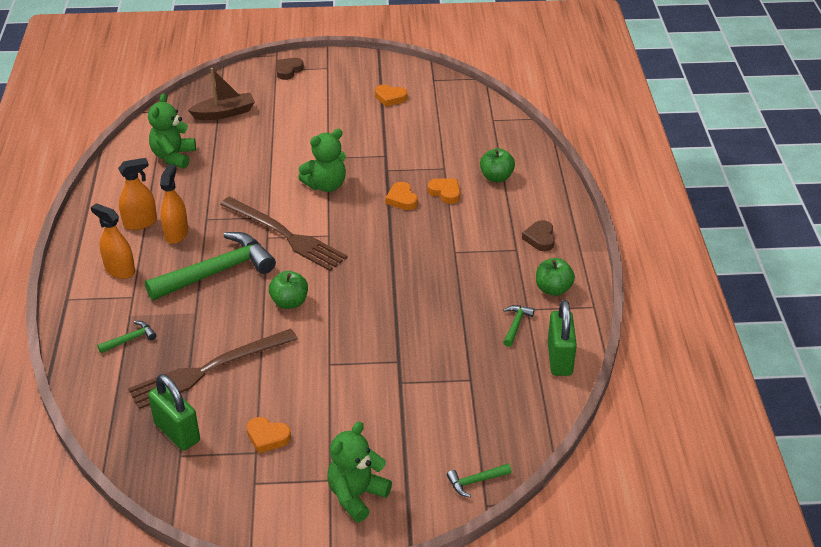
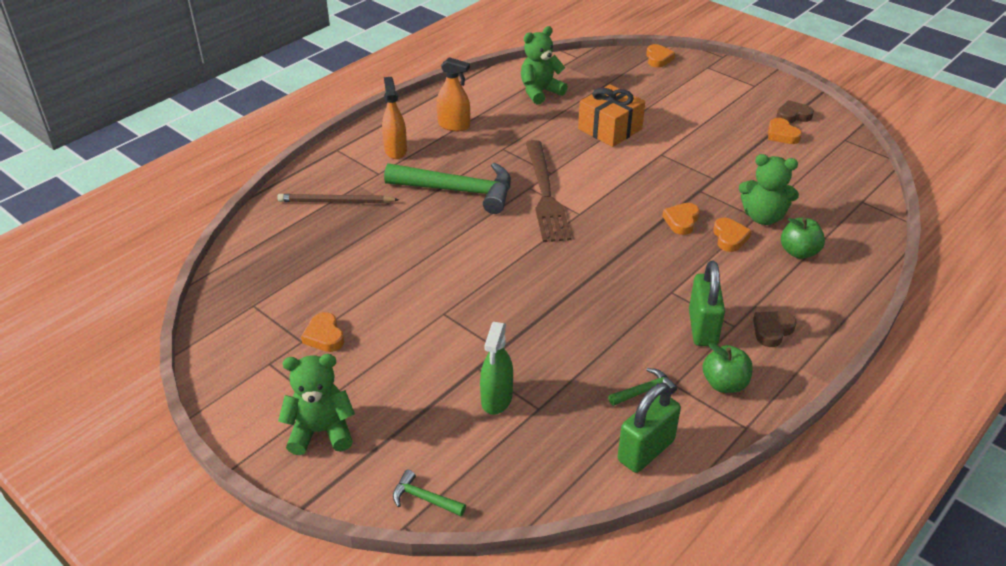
camera: 45 degrees right, 0 degrees up
(130, 339) = (336, 202): green hammer -> brown pencil
(176, 234) = (467, 147): orange spray bottle -> none
(177, 432) = (274, 287): green padlock -> green padlock (702, 328)
(208, 369) = (355, 257): brown fork -> none
(224, 113) = (621, 80): brown boat -> none
(230, 81) = (658, 59): none -> orange heart
(267, 158) = (610, 129): none -> orange gift
(288, 70) = (717, 72): brown heart -> brown heart (793, 116)
(289, 302) = (479, 246): green apple -> none
(326, 185) = (630, 174): green teddy bear -> green teddy bear (763, 217)
(438, 392) = (496, 399): none -> green spray bottle

